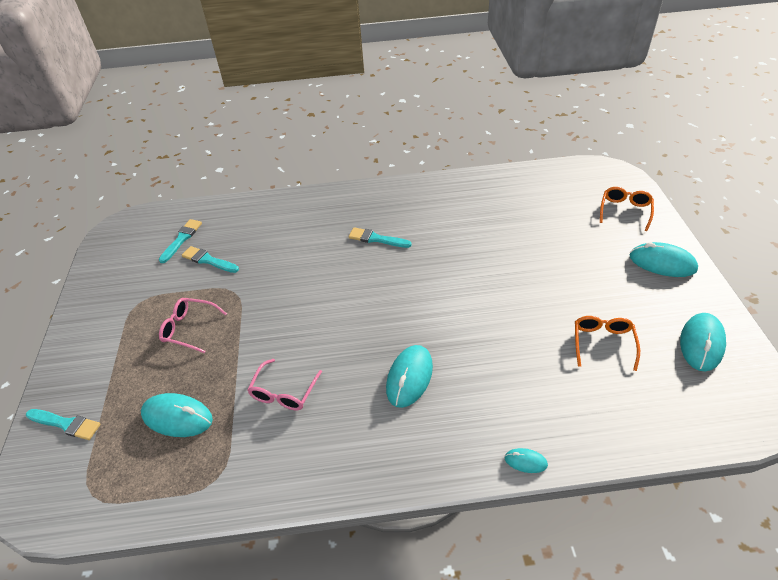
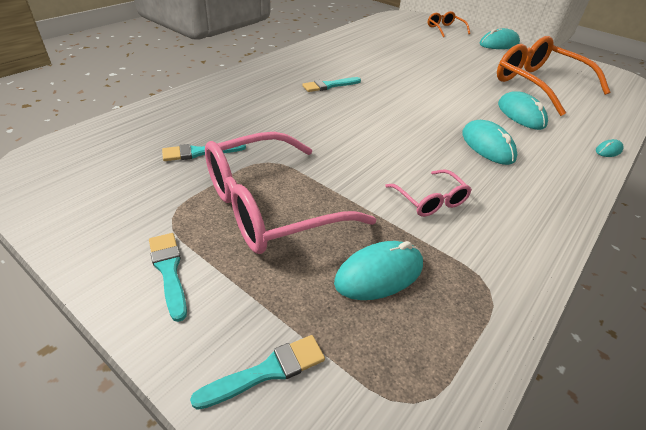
camera: 50 degrees left, 5 degrees down
(182, 239) = (138, 149): turquoise brush -> turquoise brush (169, 271)
(189, 328) = (269, 207): pink glasses -> pink glasses, size x2.10
(602, 343) = (538, 84): orange glasses -> orange glasses, size x2.10
(701, 344) = (570, 68): turquoise mouse -> turquoise mouse (521, 114)

